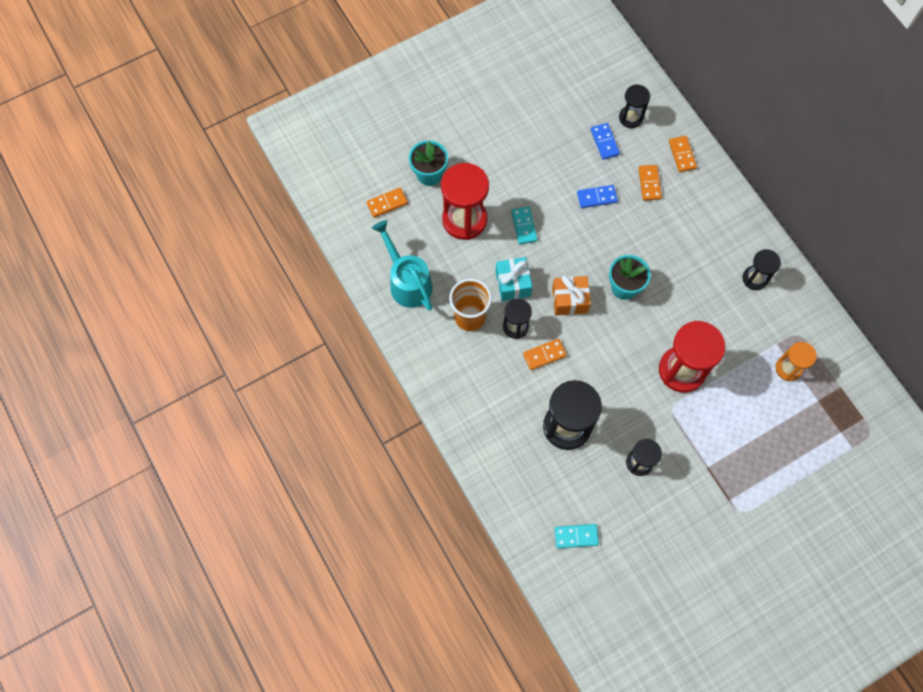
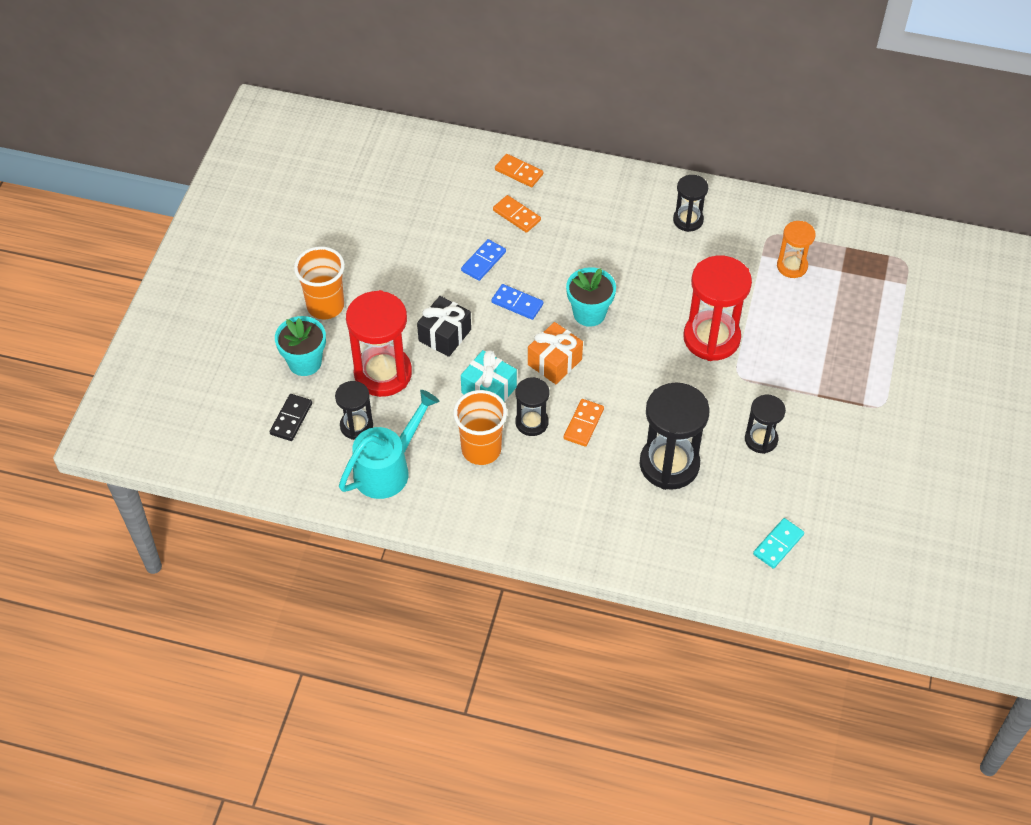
camera: 45 degrees left, 15 degrees down
(387, 203) = (291, 419): orange domino -> black domino
(407, 281) = (388, 468): turquoise watering can -> turquoise watering can turned 120 degrees clockwise
(476, 148) = (325, 306): none -> orange cup
(524, 226) = (444, 335): turquoise domino -> black gift
(604, 142) = (439, 212): blue domino -> blue domino (517, 303)
(631, 118) = (440, 176): black hourglass -> black hourglass (356, 426)

